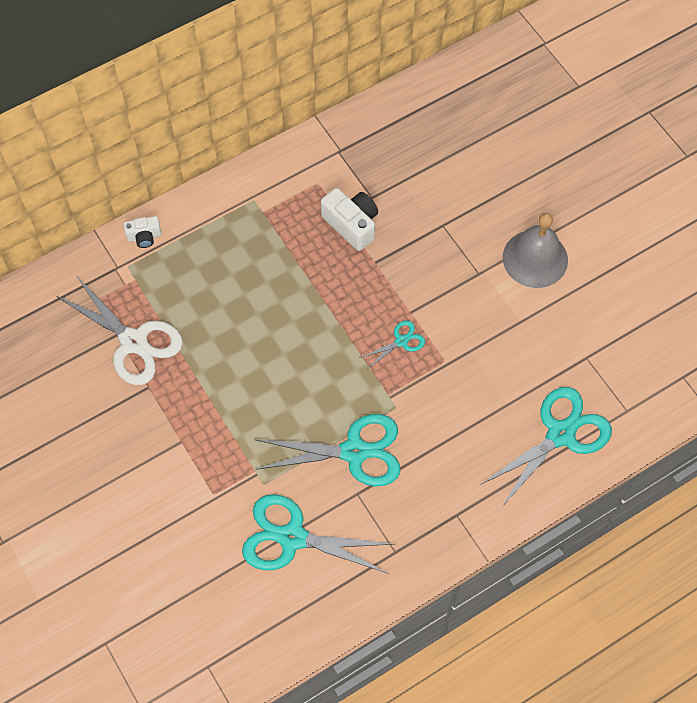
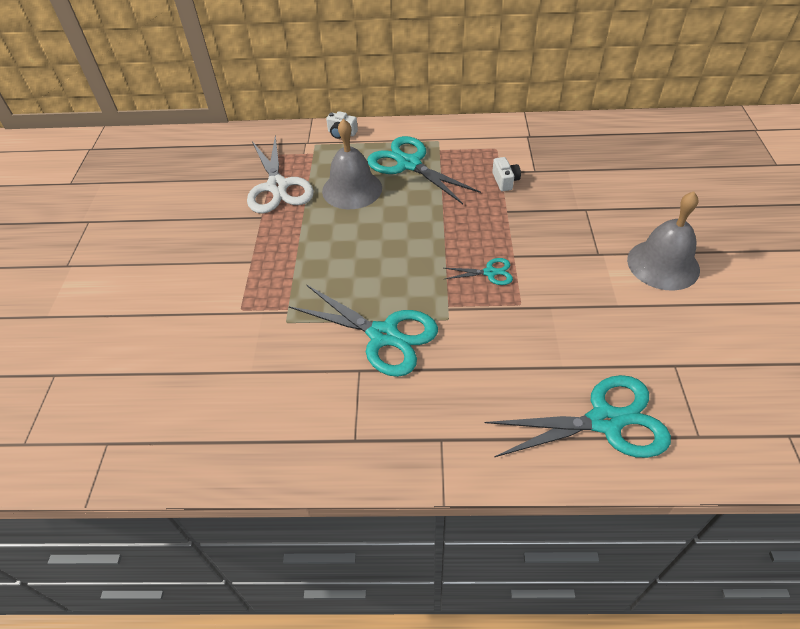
camera: 35 degrees right, 15 degrees down
(212, 308) = (352, 189): none -> grey bell
(292, 537) = (273, 376): turquoise scissors -> turquoise scissors (409, 164)
(352, 224) = (505, 181): white camera -> white camera, size x0.59

